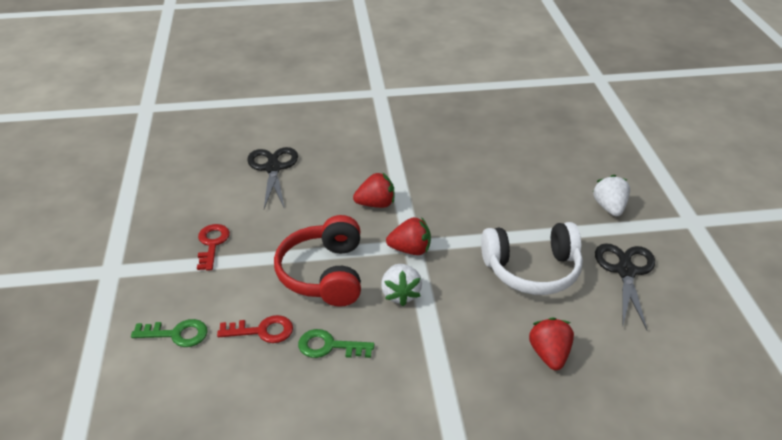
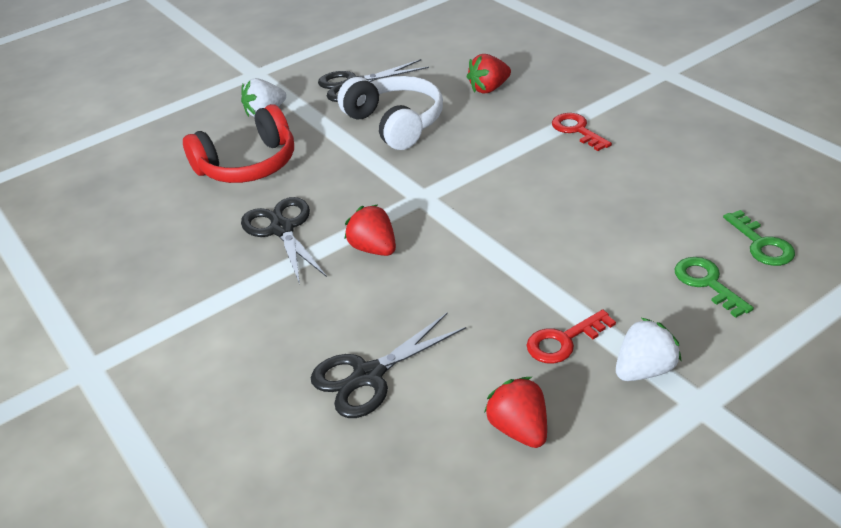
camera: 115 degrees left, 0 degrees up
(262, 331) = (634, 231): red key -> red key (577, 130)
(324, 274) = (520, 231): red headphones -> red headphones (248, 165)
(329, 346) = (604, 186): green key -> green key (761, 244)
(400, 294) = (498, 176): white strawberry -> white strawberry (644, 370)
(410, 250) = (430, 195): red strawberry -> red strawberry (519, 429)
(436, 175) = (282, 229): none -> black scissors

